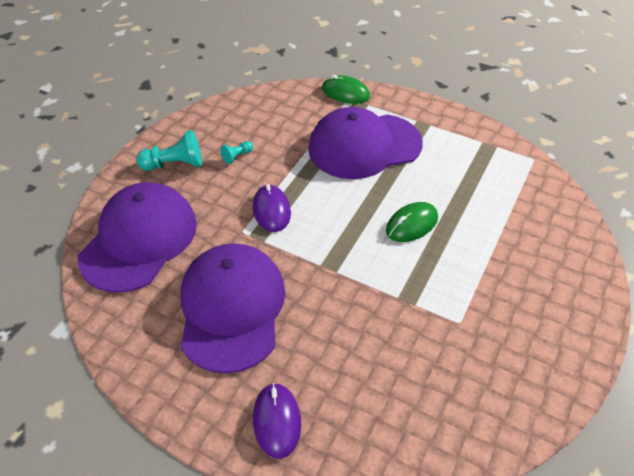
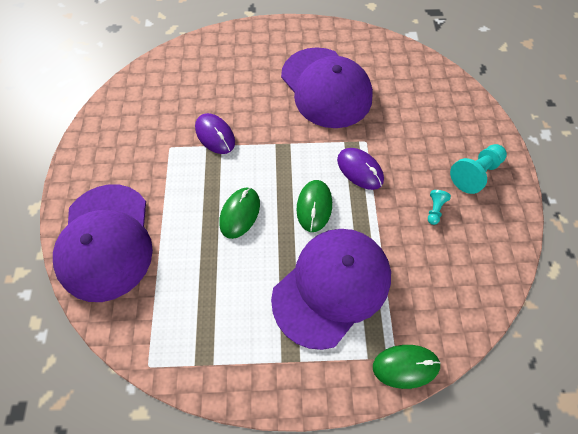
camera: 150 degrees right, 15 degrees up
(139, 240) = (429, 101): purple cap -> purple cap (106, 241)
(277, 421) = (253, 46): purple mouse -> purple mouse (215, 135)
(338, 201) = (314, 206): none -> green mouse

